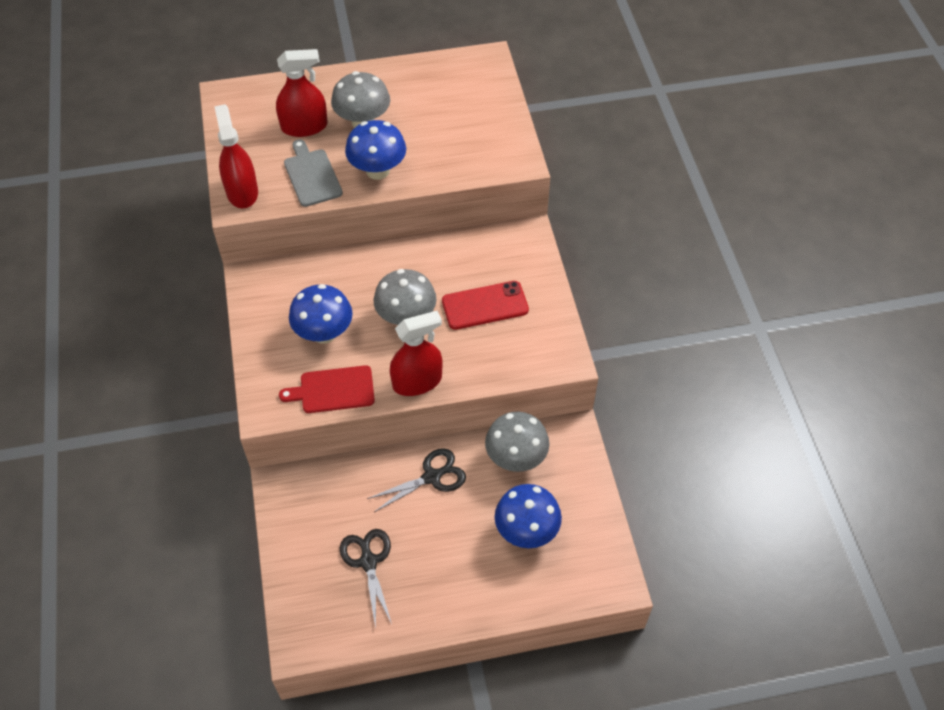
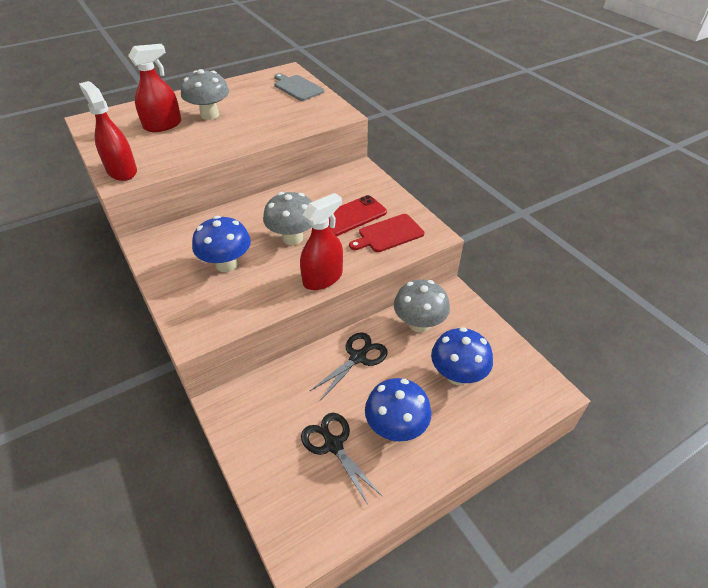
camera: 20 degrees left, 10 degrees down
(312, 175) = (180, 150): grey cutting board -> grey cutting board (297, 87)
(333, 390) = (251, 302): red cutting board -> red cutting board (388, 234)
(377, 170) = (234, 138): blue mushroom -> blue mushroom (396, 427)

